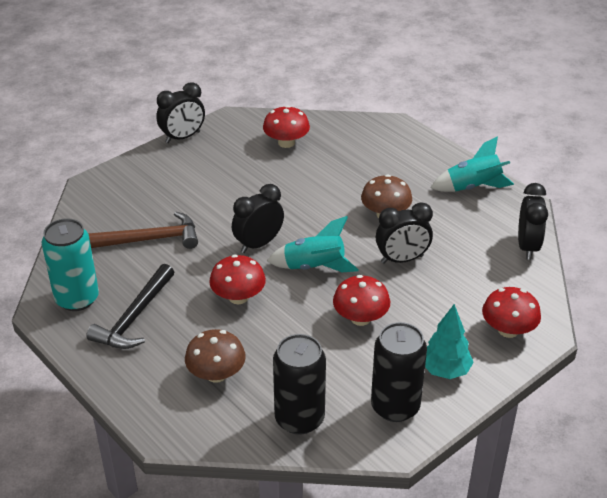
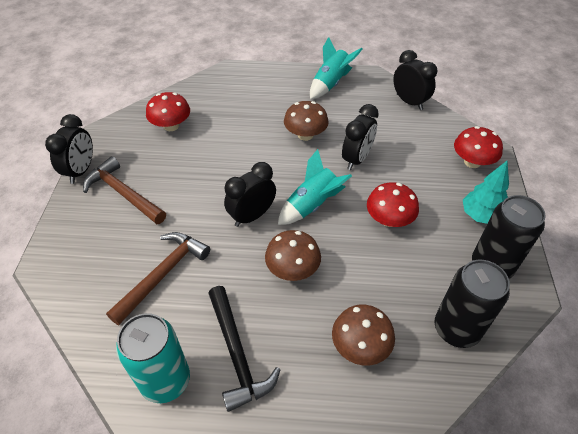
camera: 45 degrees left, 10 degrees up
(191, 171) = (123, 193): none -> brown hammer
(238, 297) = (292, 269): red mushroom -> brown mushroom
(258, 244) = (252, 216): black clock -> black clock turned 45 degrees clockwise

